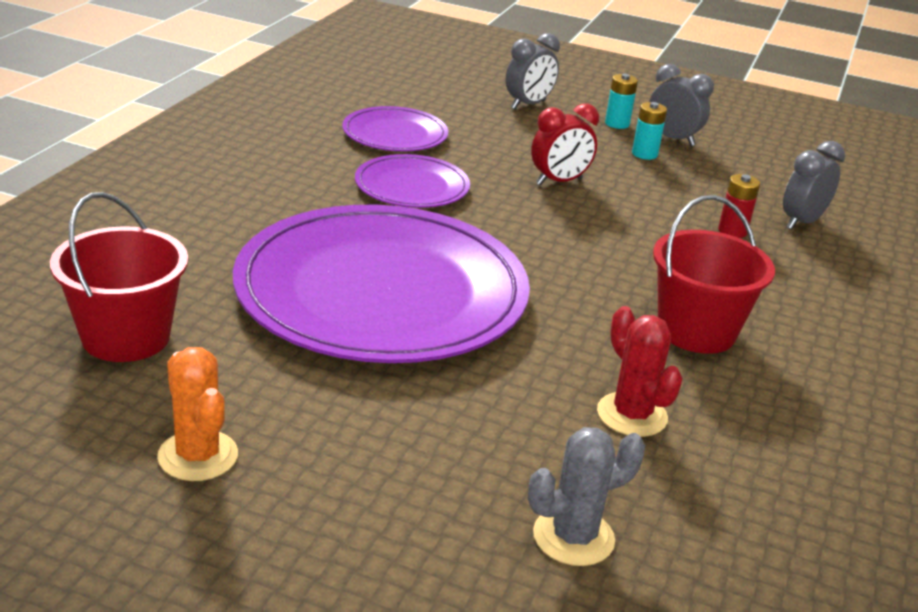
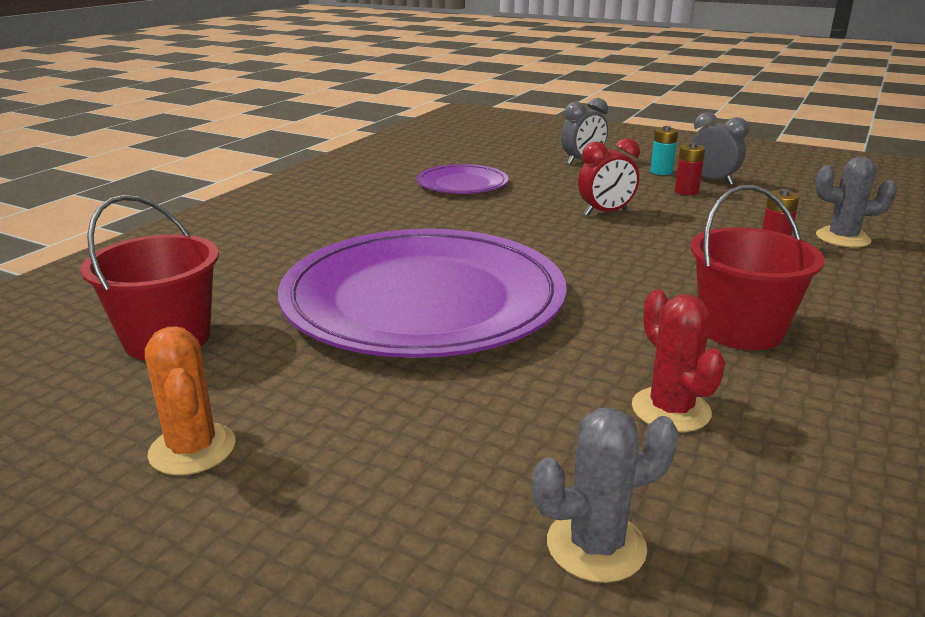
camera: 10 degrees right, 5 degrees down
(412, 186) = (469, 219): purple plate -> none
(644, 154) = (686, 191): turquoise battery -> red battery
(801, 222) = (842, 238): grey clock -> grey cactus

